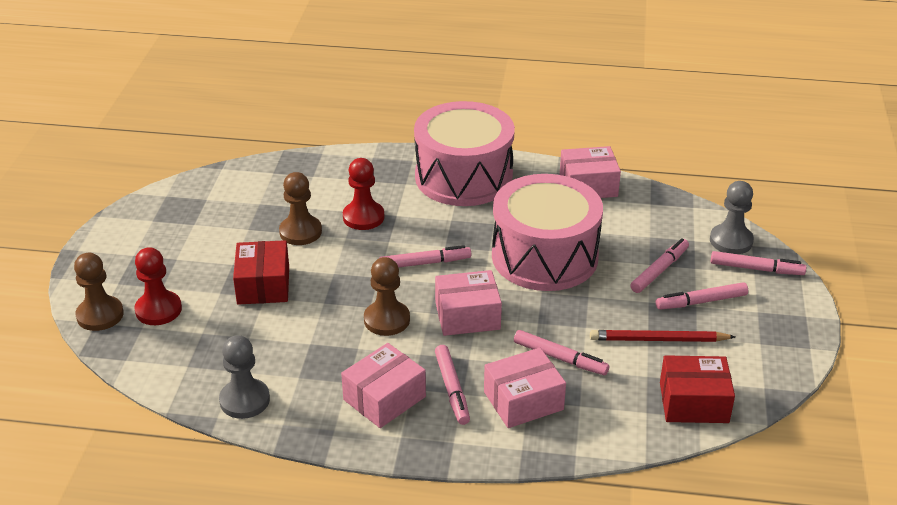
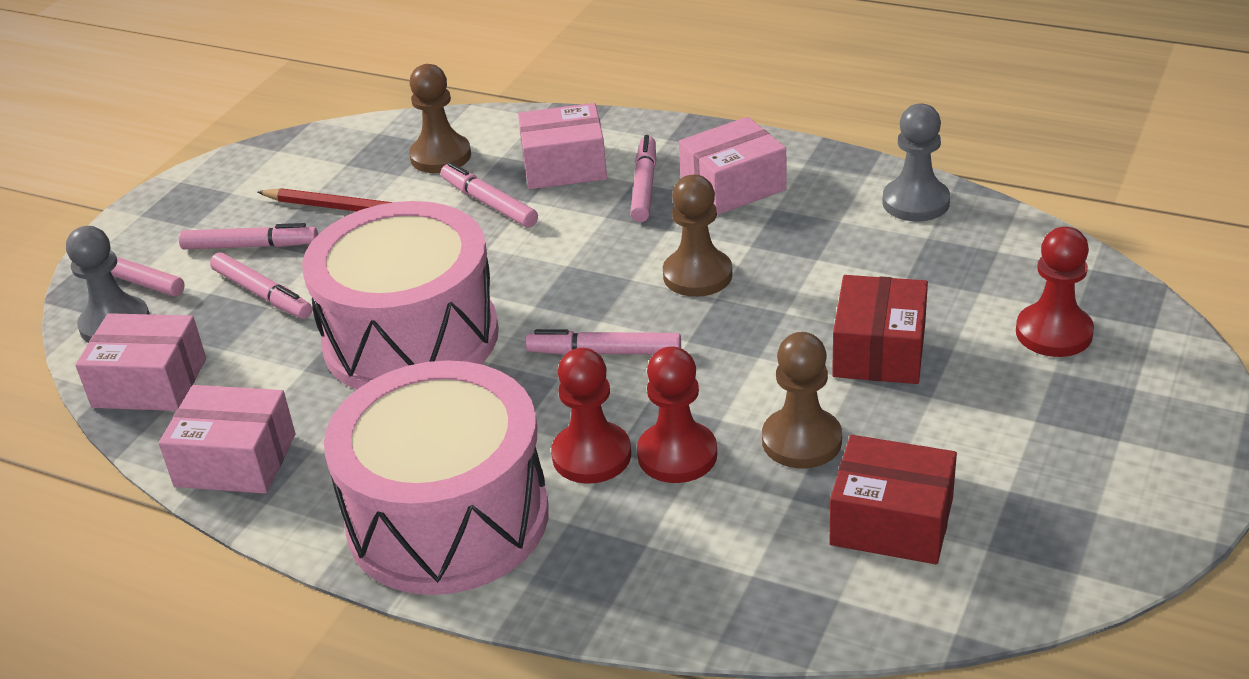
camera: 160 degrees left, 0 degrees up
(100, 315) = (1151, 337): brown pawn -> brown pawn (440, 156)
(407, 211) = (591, 455): none -> red pawn
(467, 316) = (579, 267): pink box -> pink box (149, 383)
(659, 270) = (262, 294): pink marker -> pink marker turned 105 degrees counterclockwise
(693, 402) = (371, 145): red box -> red box (891, 521)

